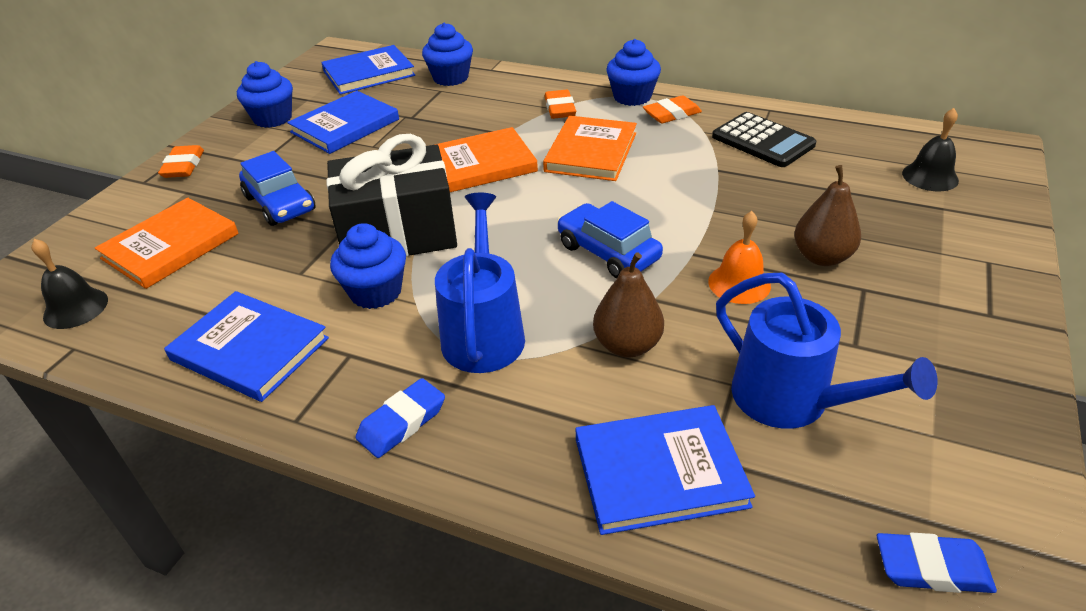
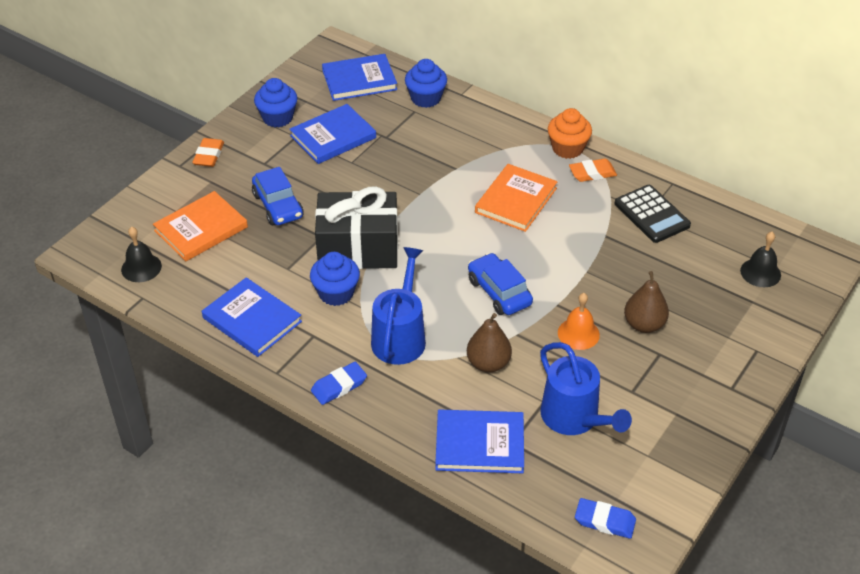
camera: 10 degrees right, 5 degrees up
(481, 164) = (430, 196): orange book -> none
(560, 108) = (505, 150): orange eraser -> none
(632, 97) = (567, 148): blue cupcake -> orange cupcake

